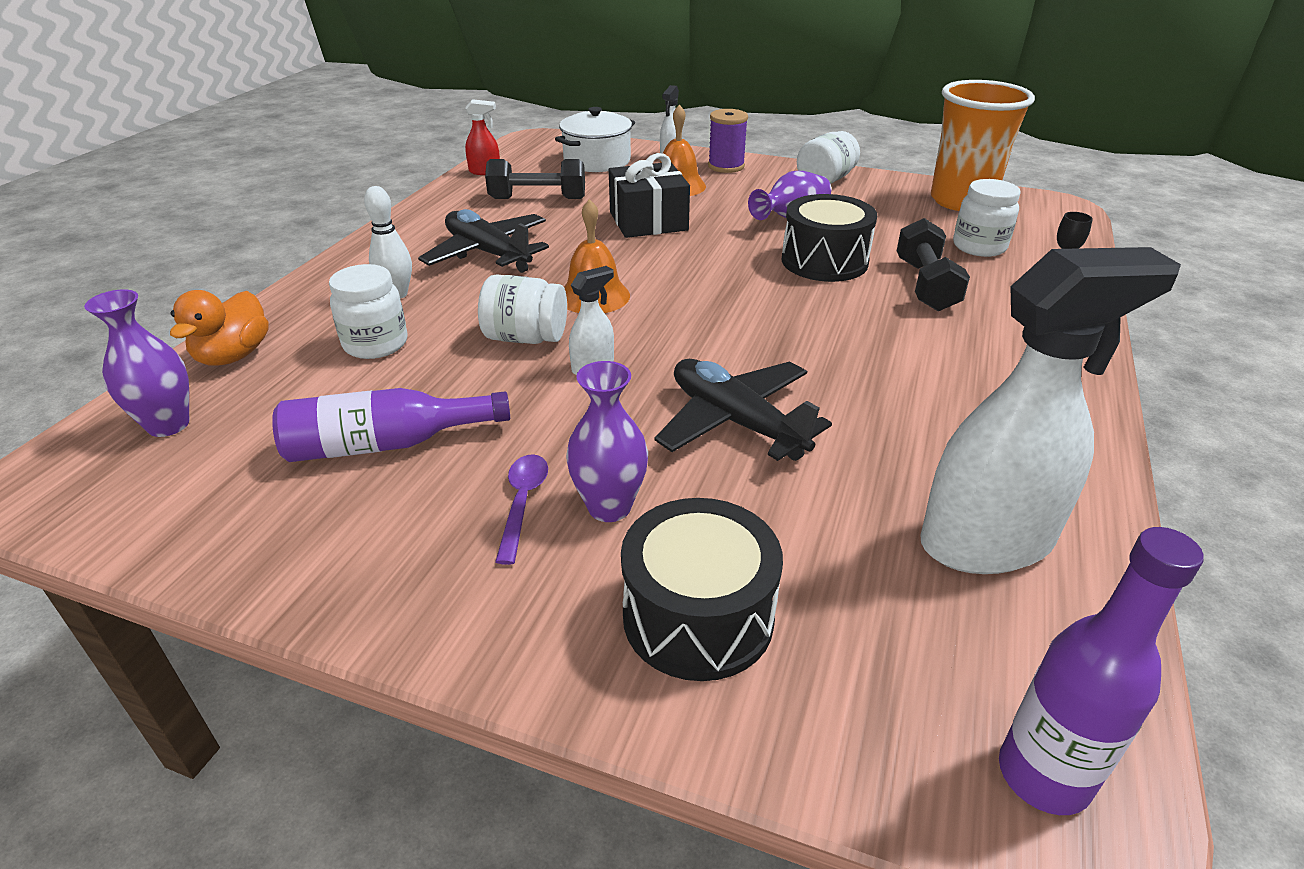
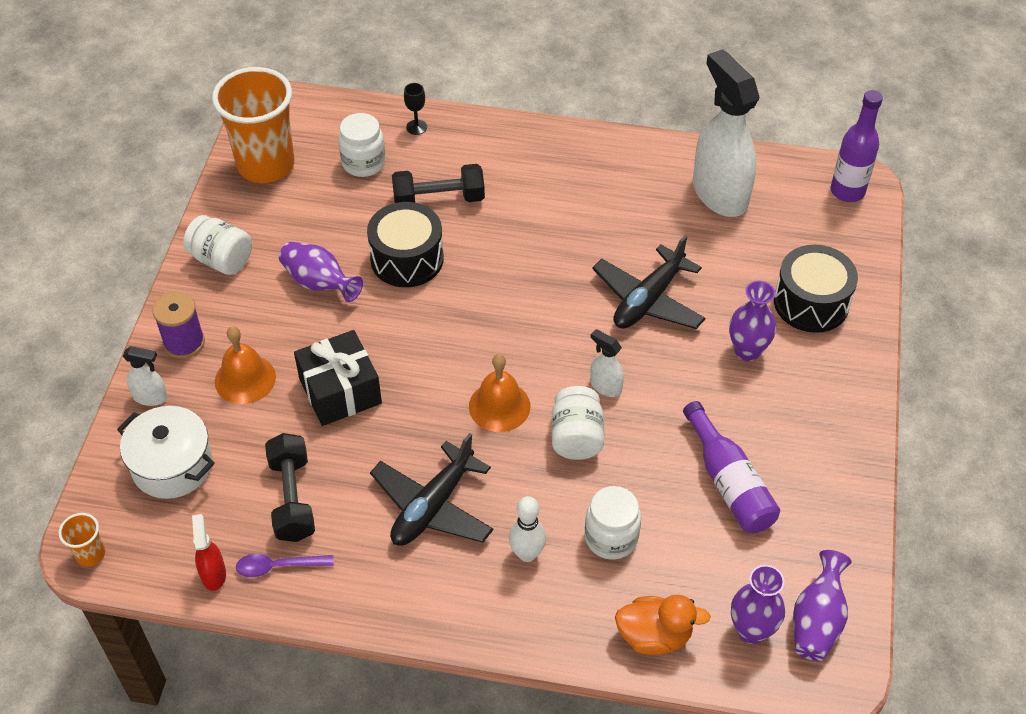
camera: 100 degrees left, 15 degrees up
(121, 484) = (817, 621): none -> purple vase
(522, 503) = (758, 392): purple spoon -> purple spoon (278, 566)
(532, 139) = (90, 554): none -> orange cup

